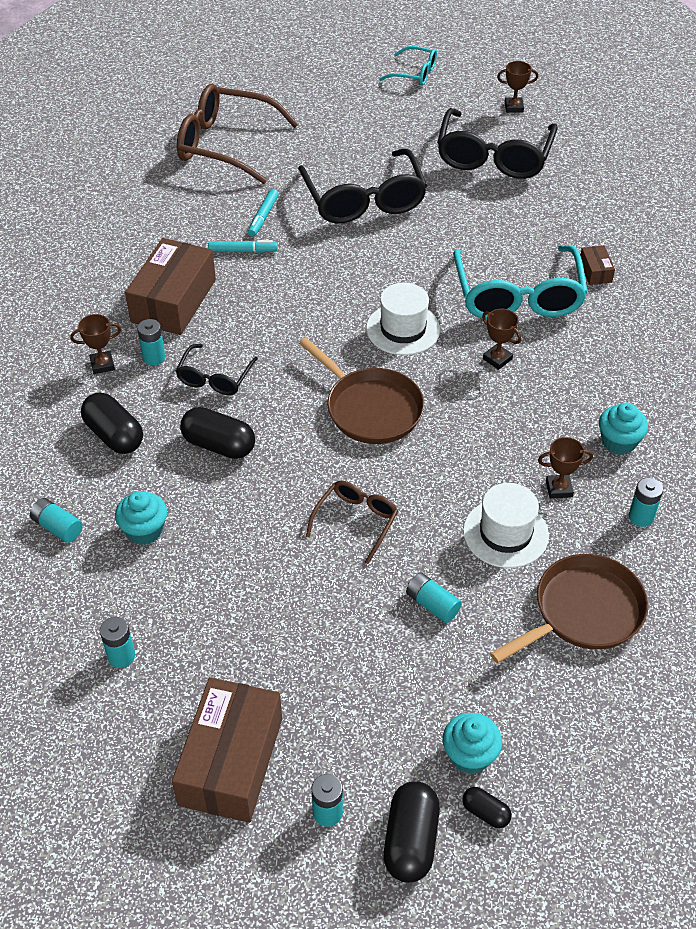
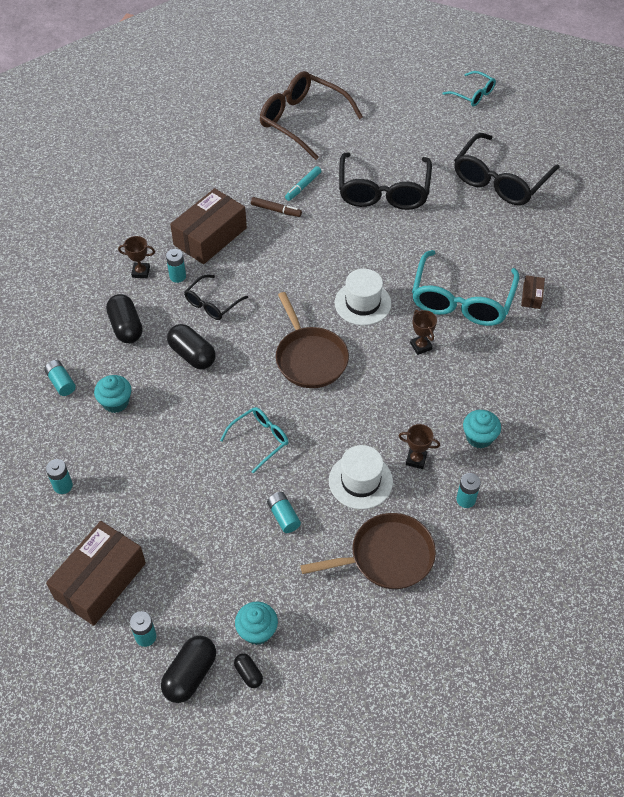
camera: 20 degrees right, 5 degrees up
(243, 251) = (276, 210): turquoise marker -> brown marker
(356, 521) = (260, 440): brown glasses -> turquoise glasses
(514, 107) = (537, 142): brown trophy -> none

